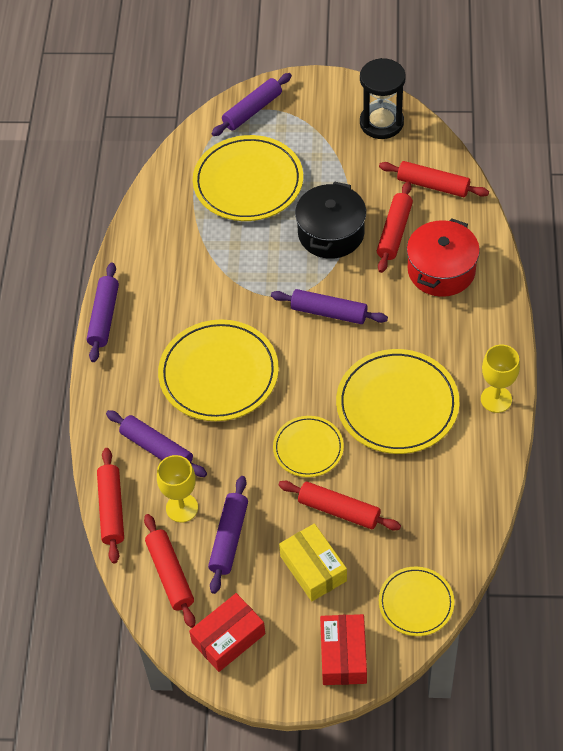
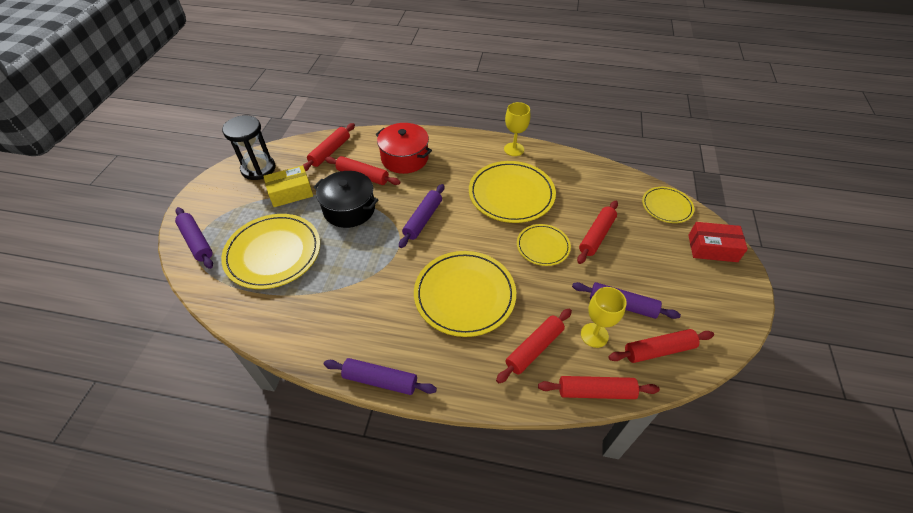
camera: 85 degrees left, 5 degrees down
(157, 448) = (534, 348): purple rolling pin -> red rolling pin
(228, 638) = (711, 315): red box -> none
(313, 568) = (645, 256): yellow box -> yellow box (291, 193)

